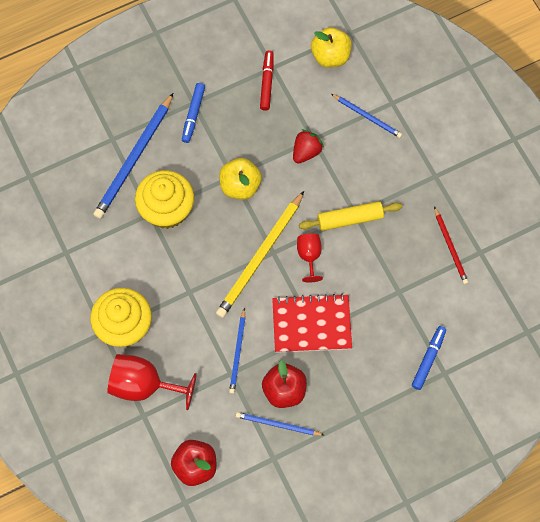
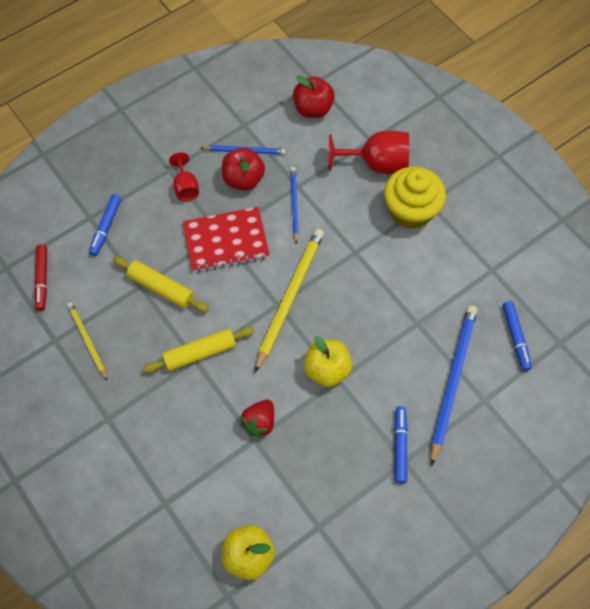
camera: 170 degrees right, 5 degrees down
(66, 187) = (515, 337): none -> blue marker
(166, 210) = (400, 330): yellow cupcake -> none
(267, 83) = (322, 503): red marker -> red marker (42, 279)
(309, 256) = (238, 306): red goblet -> red goblet (186, 187)
(367, 117) = (193, 479): blue pencil -> none
(379, 286) = (161, 288): none -> yellow rolling pin
(450, 247) = (87, 340): red pencil -> yellow pencil

